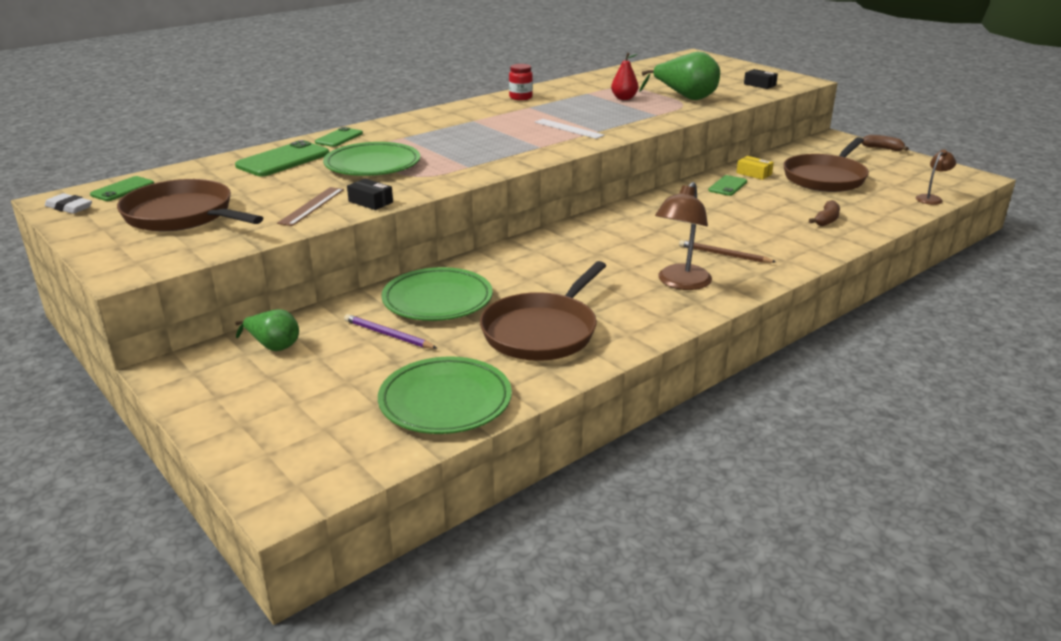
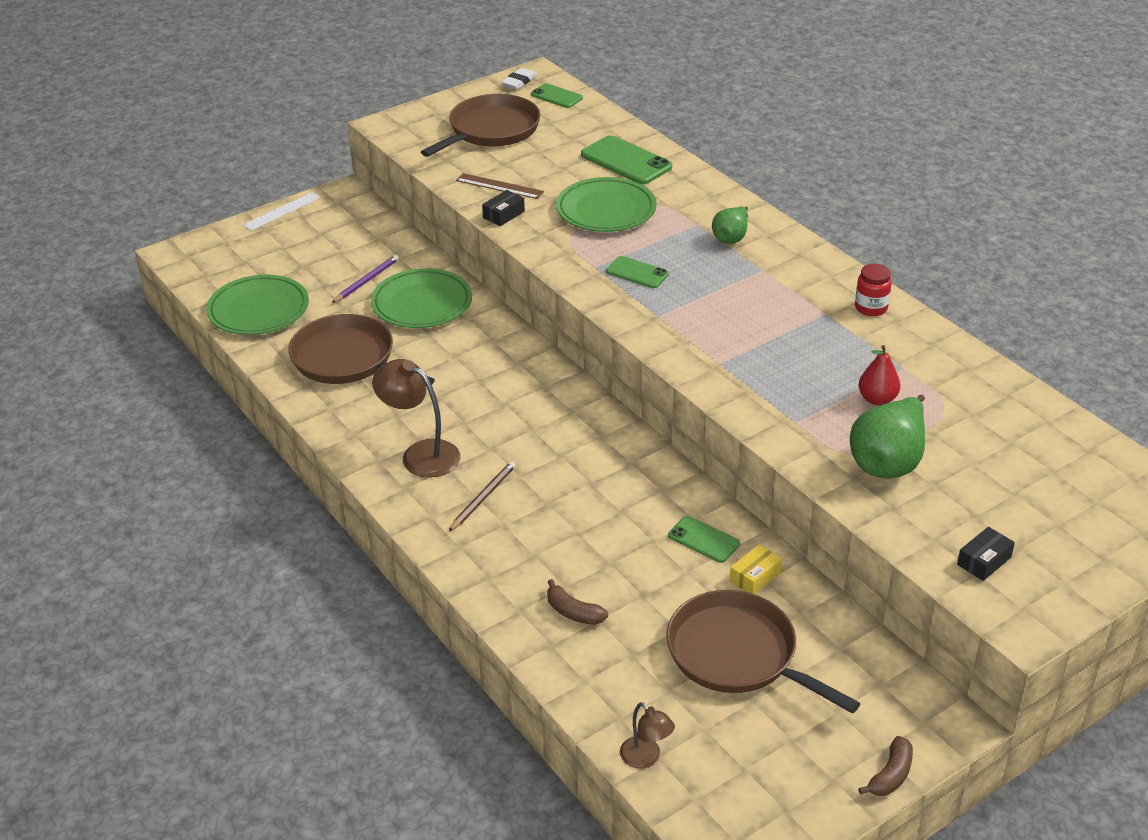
camera: 95 degrees right, 10 degrees up
(273, 346) = (365, 230): green pear -> green pear (731, 237)
(339, 138) = (695, 186): green phone -> green phone (637, 273)
(568, 129) = (728, 340): white ruler -> white ruler (282, 211)

